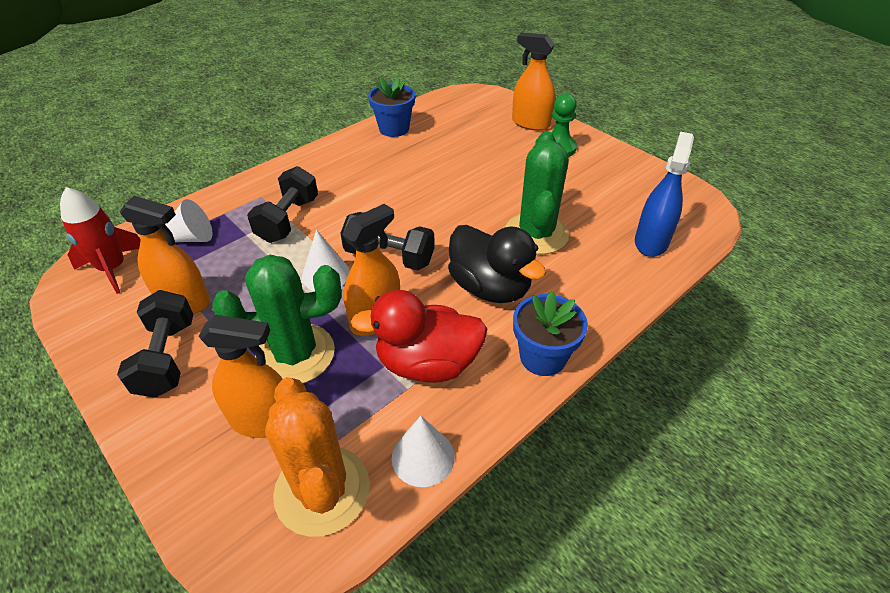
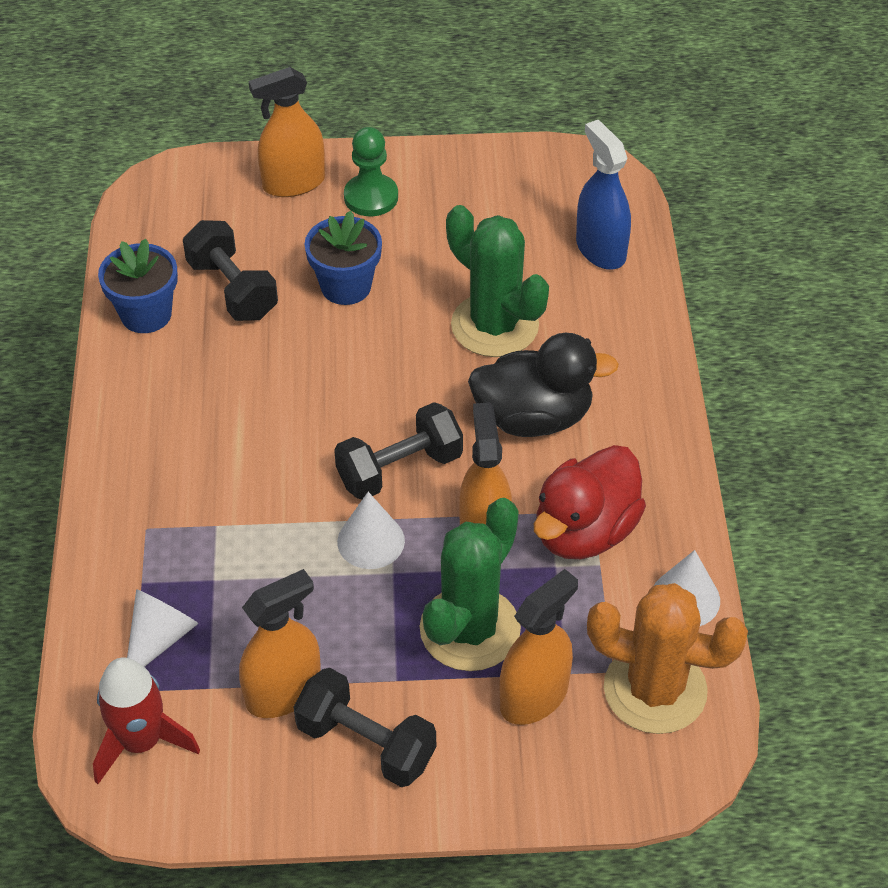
camera: 50 degrees left, 5 degrees up
(288, 220) = (229, 525): black dumbbell -> black dumbbell (232, 289)
(542, 357) = (659, 441): blue flower pot -> blue flower pot (346, 286)

